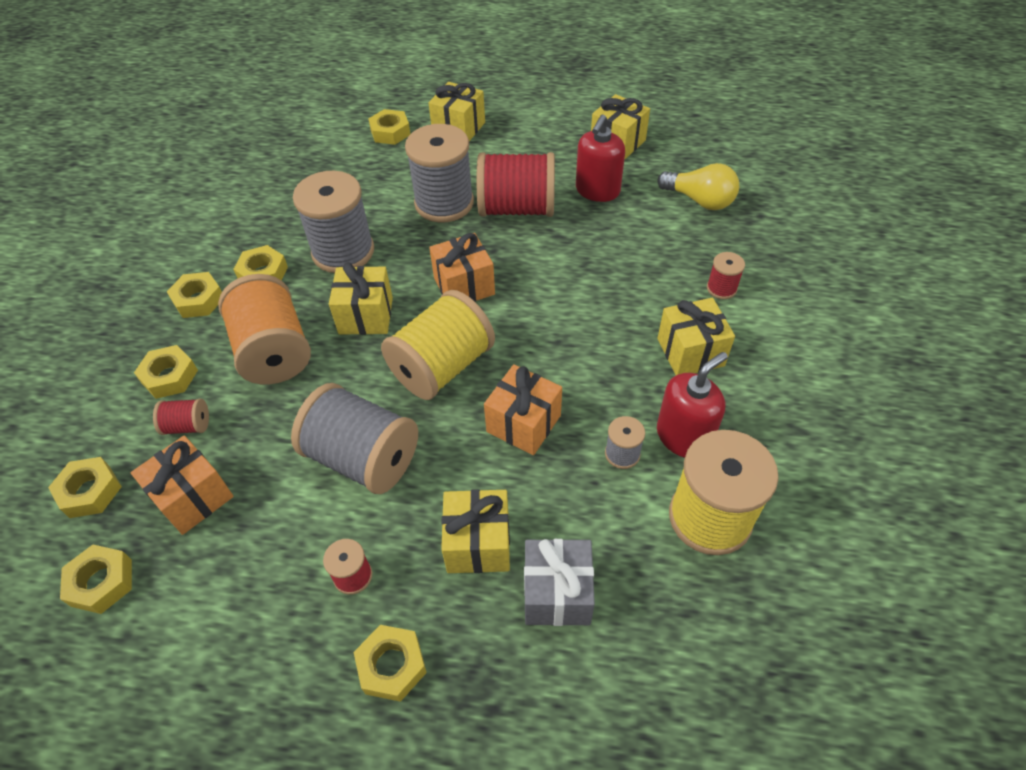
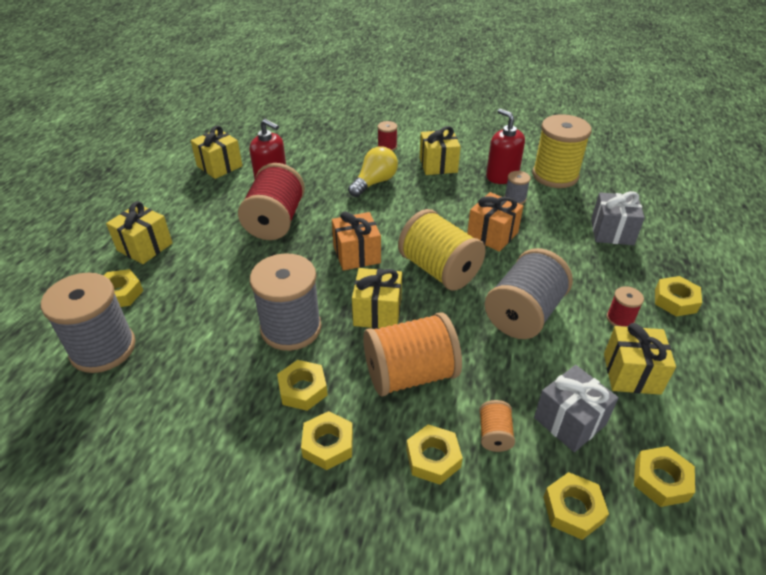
camera: 85 degrees left, 10 degrees down
(187, 426) = (494, 434): red spool -> orange spool
(193, 497) = (569, 421): orange gift -> grey gift
(444, 203) = (250, 261): grey spool -> grey spool (103, 349)
(478, 543) = (585, 260): yellow gift -> yellow gift (631, 373)
(699, 200) = (302, 142): yellow light bulb -> yellow light bulb (374, 182)

